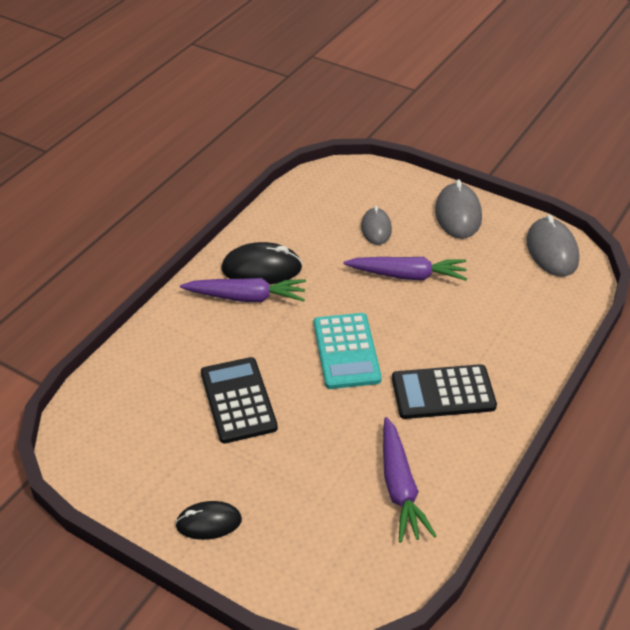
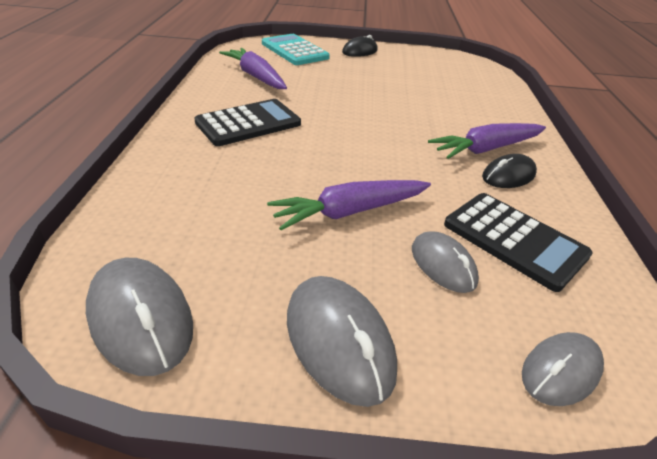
camera: 150 degrees right, 5 degrees down
(238, 400) = (405, 92): black calculator -> black calculator (514, 240)
(261, 269) = (508, 176): black mouse -> black mouse, size x0.65
(346, 351) = (354, 132): turquoise calculator -> turquoise calculator (294, 51)
(366, 177) = (560, 371): none -> grey mouse

